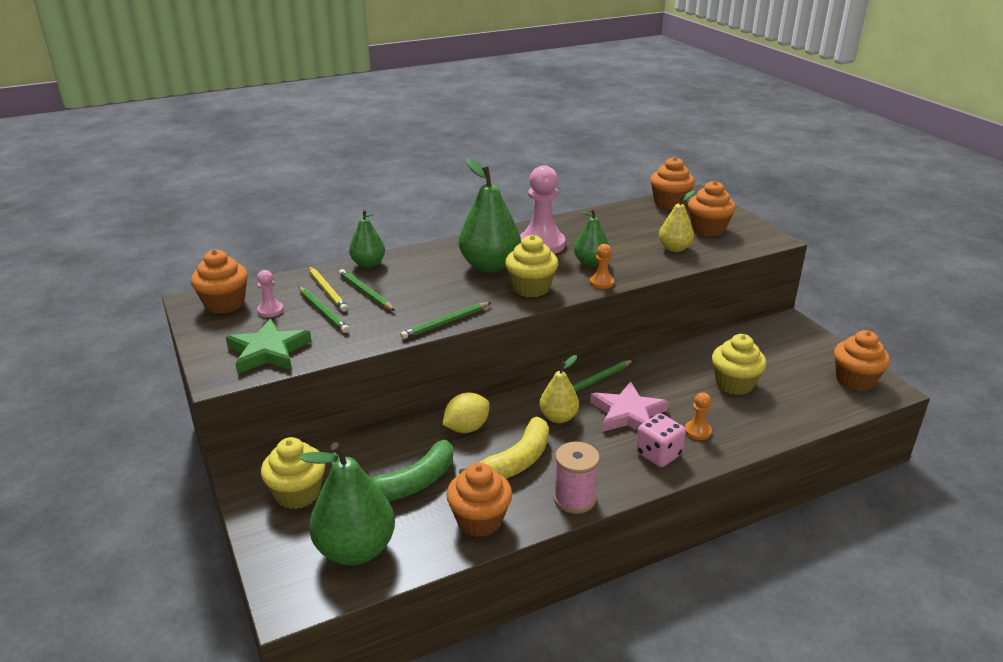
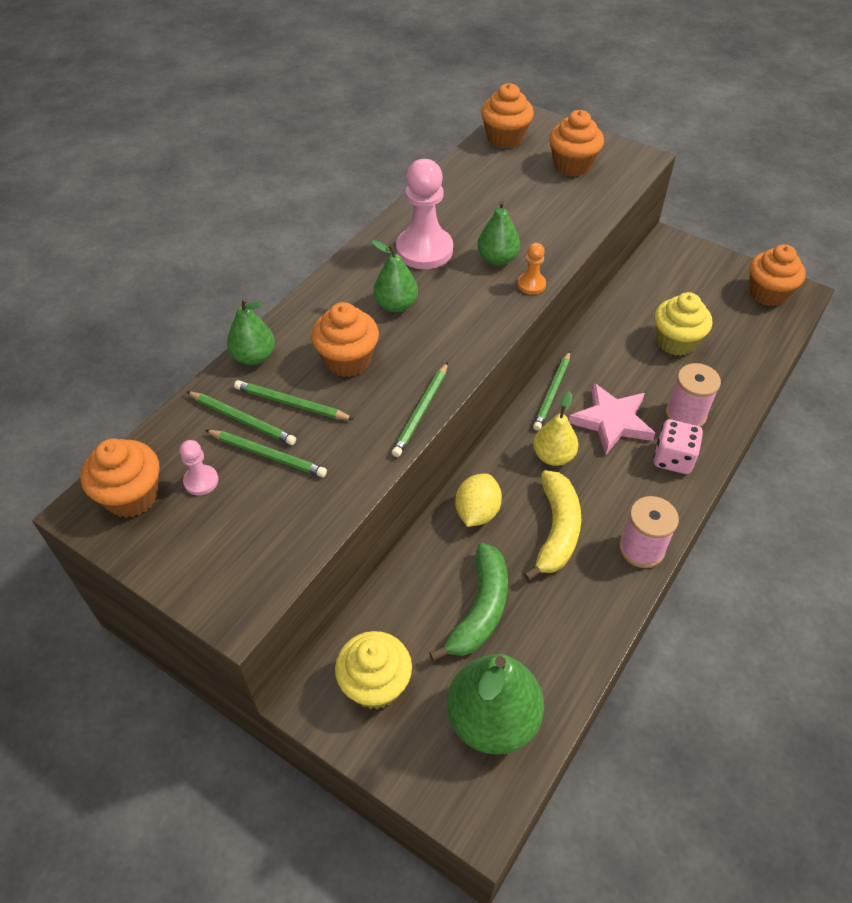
camera: 30 degrees left, 20 degrees up
(268, 351) = (259, 546): green star -> none
(327, 290) = (242, 420): yellow pencil -> green pencil
(479, 520) = (578, 619): orange cupcake -> orange cupcake (347, 360)
(490, 266) = (396, 305): green pear -> green pear, size x0.58
(531, 288) = (467, 321): yellow cupcake -> none
(674, 248) = (562, 206): yellow pear -> none
(697, 431) = (685, 415): orange pawn -> pink spool

